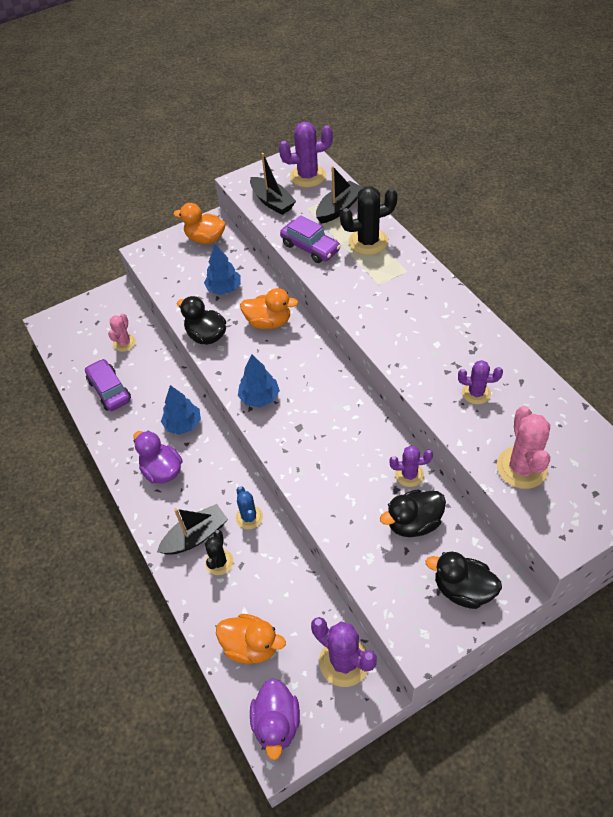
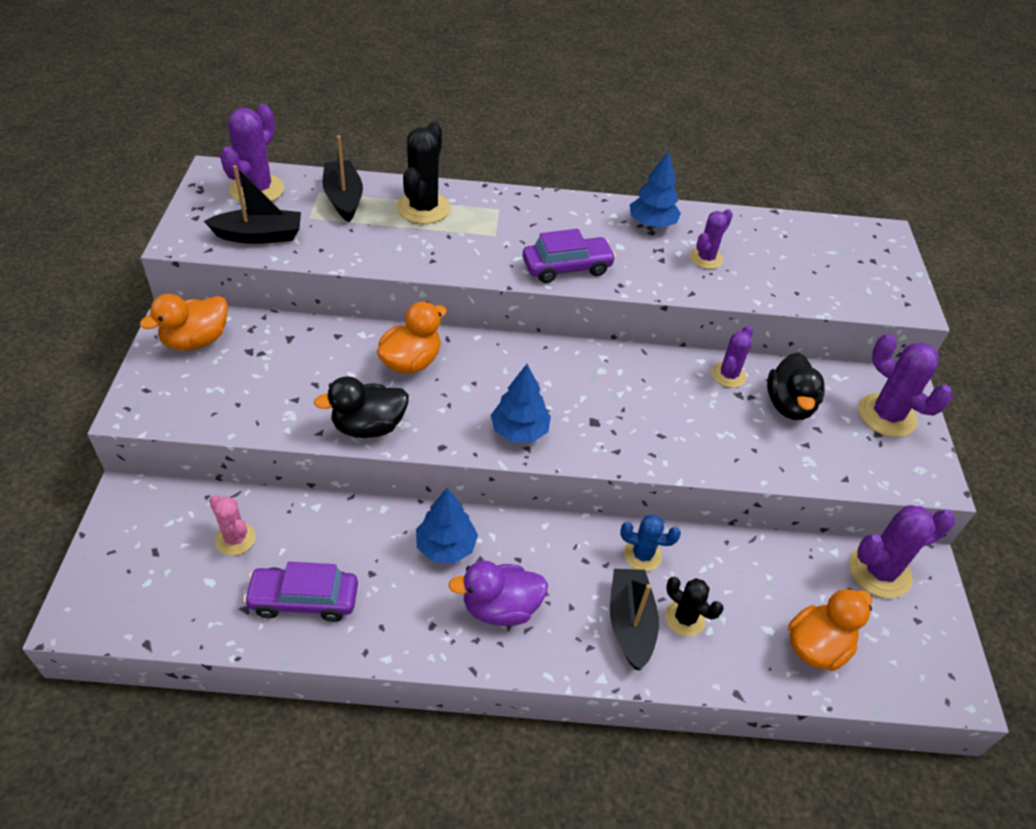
camera: 65 degrees left, 5 degrees down
(224, 289) = (308, 370): blue tree -> blue tree (652, 224)
(276, 723) = (924, 673): purple duck -> none
(310, 247) = (377, 249): purple car -> purple car (567, 267)
(463, 589) = (886, 415): black duck -> purple cactus
(522, 467) = (816, 282): pink cactus -> none

